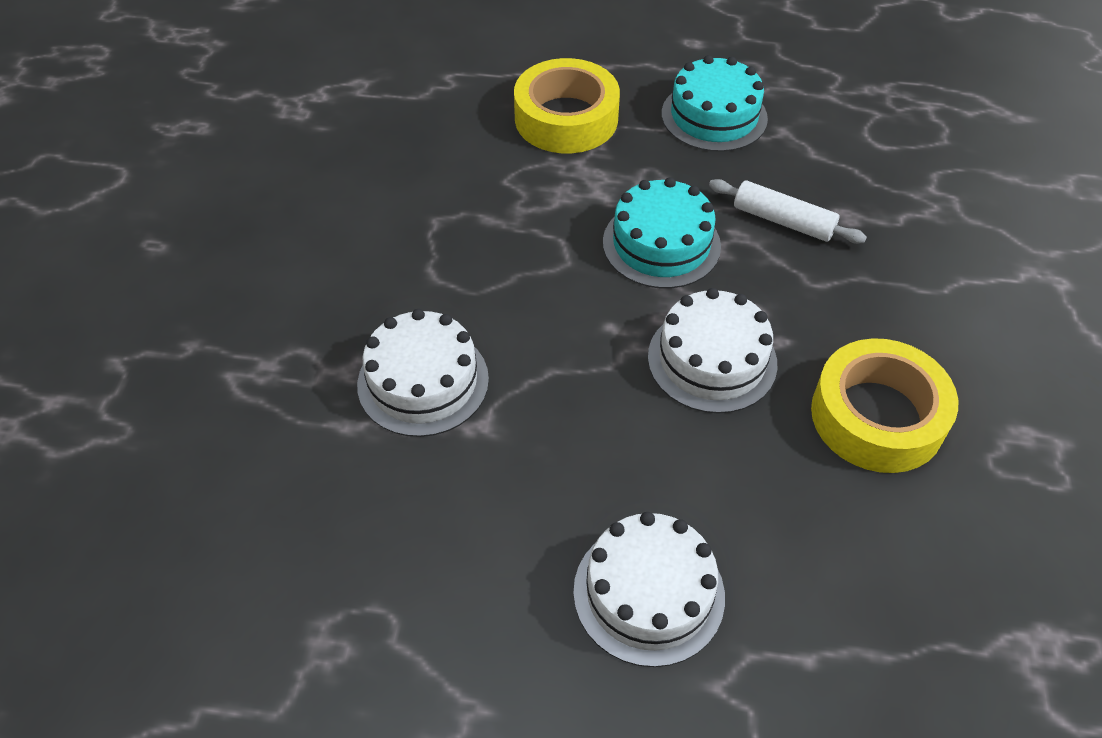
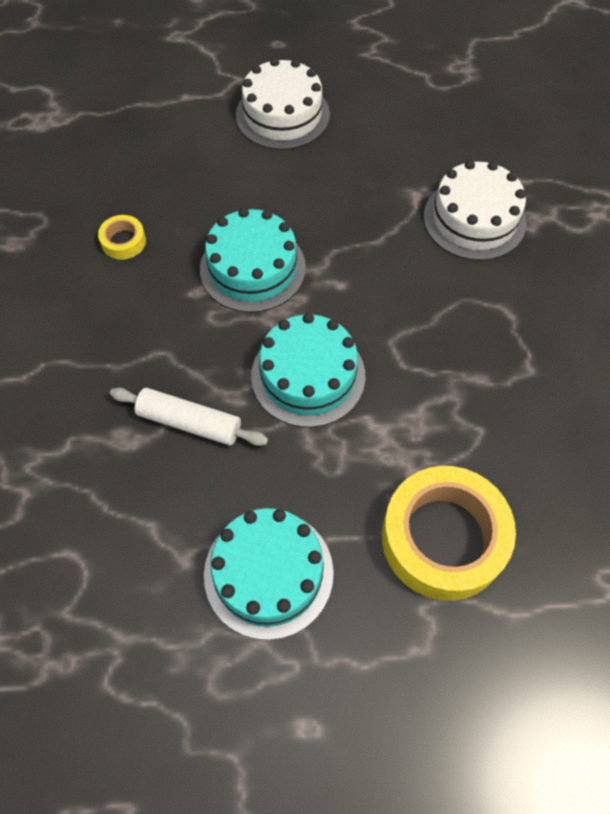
camera: 170 degrees right, 10 degrees up
(712, 360) = (252, 268): white cake -> turquoise cake
(877, 416) = (123, 241): yellow tape -> yellow tape, size x0.44

